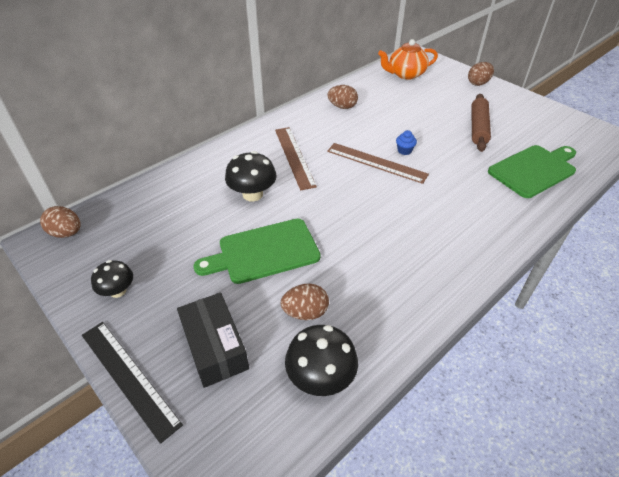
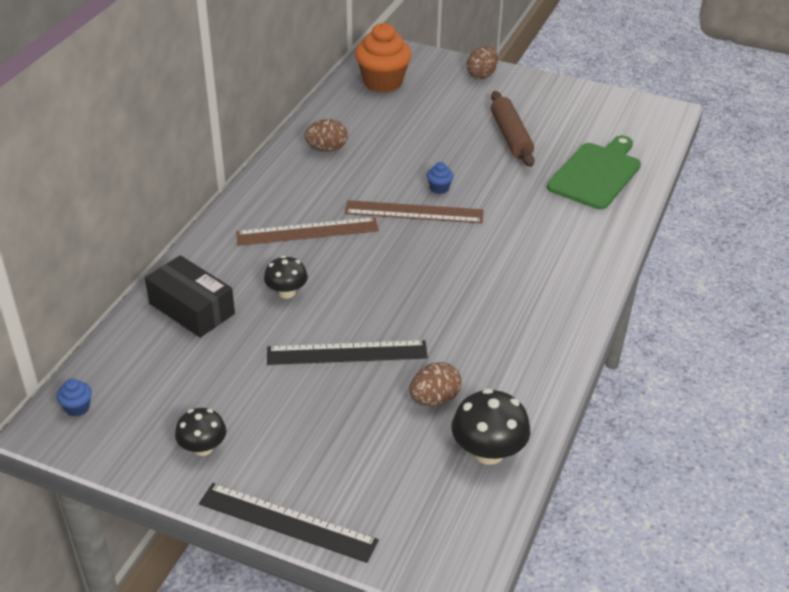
camera: 25 degrees left, 5 degrees down
(66, 233) = (77, 408): brown egg -> blue cupcake
(215, 347) = (360, 463): black box -> black box (192, 308)
(252, 194) = (286, 292): black mushroom -> black mushroom, size x0.65
(264, 252) = (347, 353): green cutting board -> black ruler
(294, 157) = (307, 231): brown ruler -> brown ruler turned 60 degrees counterclockwise
(405, 74) = (383, 82): orange teapot -> orange cupcake

